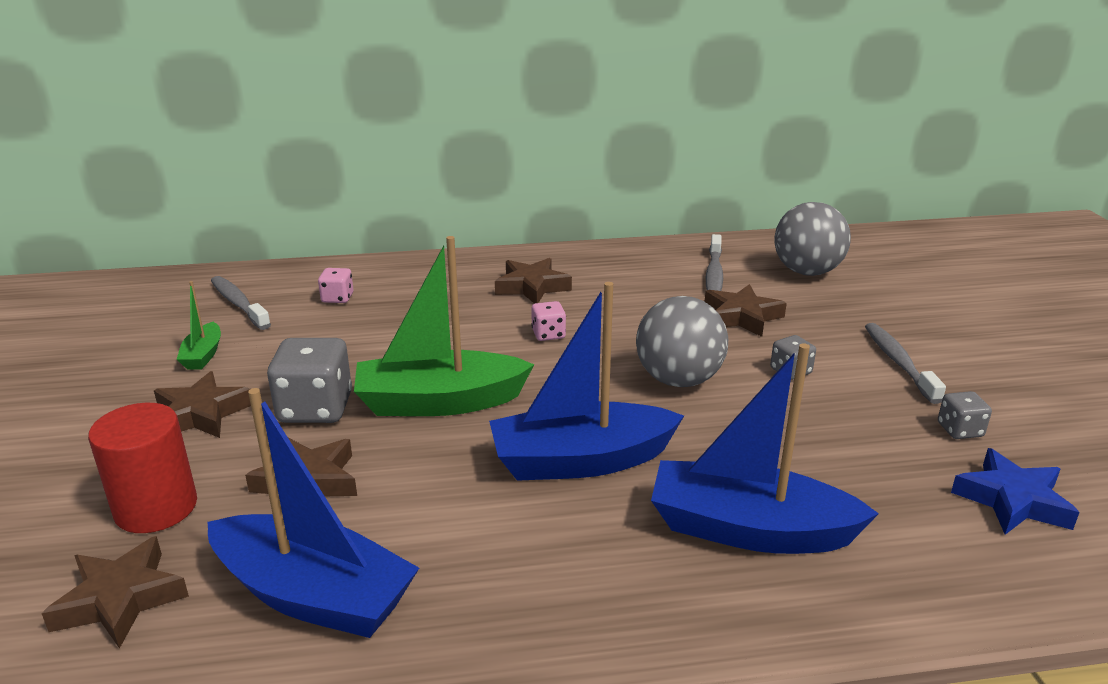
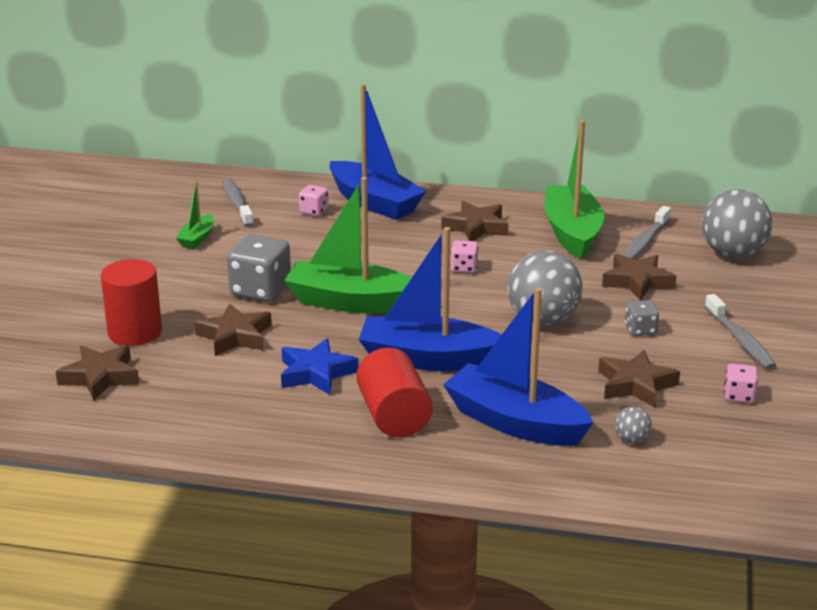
camera: 20 degrees right, 0 degrees up
(201, 414) = (182, 280): brown star -> brown star (635, 385)
(314, 595) = (211, 398): blue boat -> blue boat (374, 203)
(590, 559) = (394, 416): none -> red cylinder
(635, 276) = (572, 233): none -> green boat
(898, 362) = (740, 340): grey toothbrush -> grey toothbrush turned 150 degrees clockwise
(902, 520) = (631, 440): none -> grey ball
(960, 430) = (739, 396): grey dice -> pink dice
(1012, 500) = (729, 446): blue star -> blue star (316, 373)

